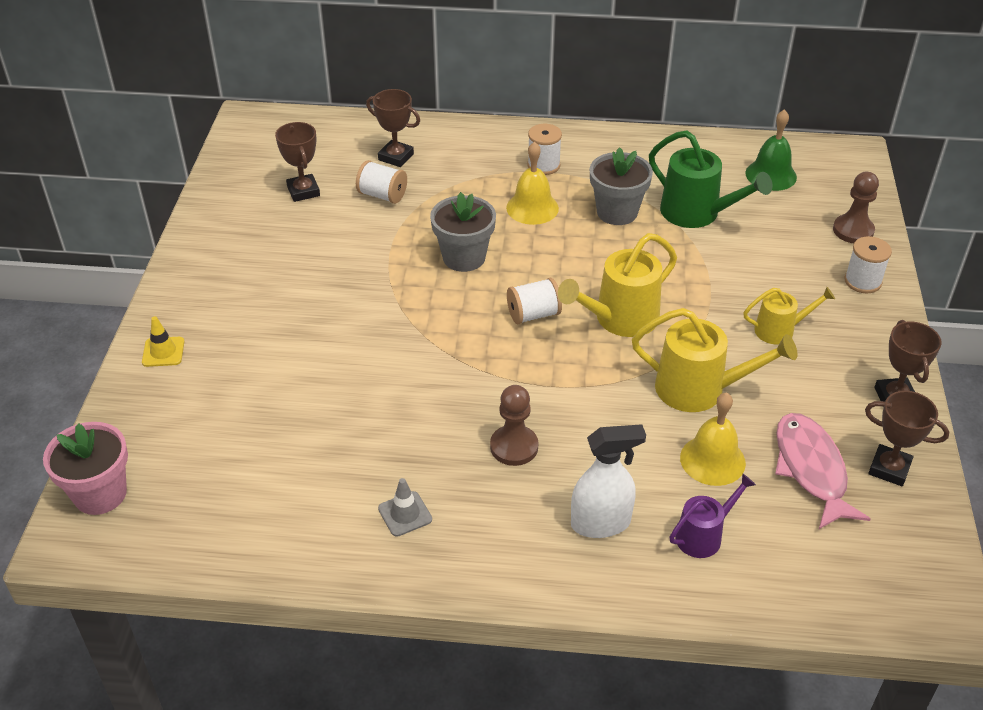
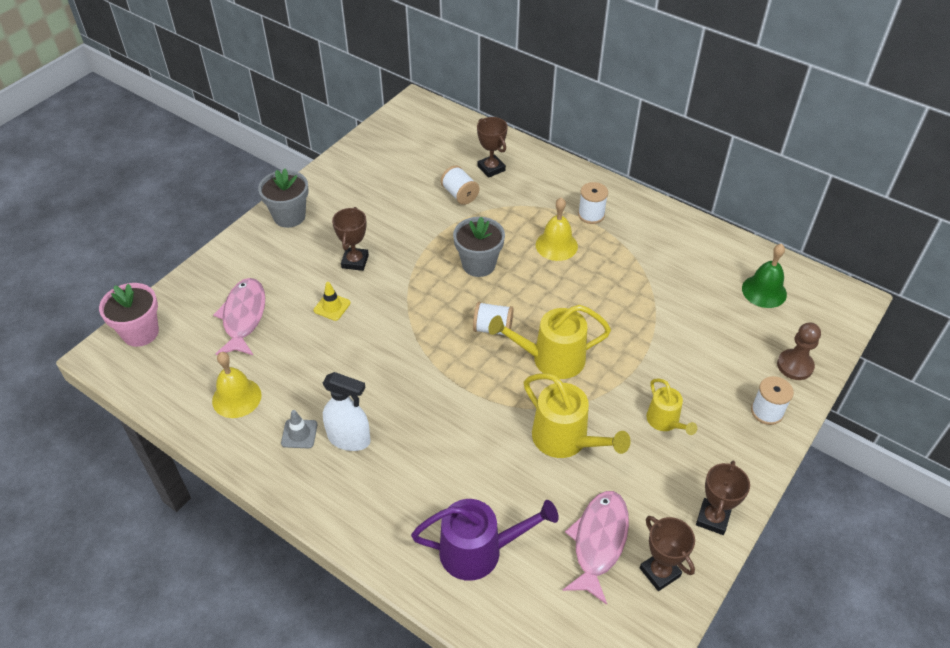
camera: 30 degrees right, 5 degrees up
(163, 352) = (242, 252): yellow traffic cone -> yellow traffic cone (332, 307)
(226, 420) = (243, 317): none -> pink fish
(303, 191) = (410, 171): brown trophy -> brown trophy (355, 261)
(514, 447) = (403, 421): brown pawn -> none
(601, 523) = (417, 505): white spray bottle -> white spray bottle (349, 439)
(617, 212) = (616, 274): grey flower pot -> grey flower pot (289, 216)
(697, 213) = (677, 299): green watering can -> none
(703, 535) = (479, 551): purple watering can -> purple watering can, size x1.67
(712, 460) = (531, 498): yellow bell -> yellow bell (236, 397)
(780, 330) = (665, 421): yellow watering can -> yellow watering can turned 45 degrees clockwise

